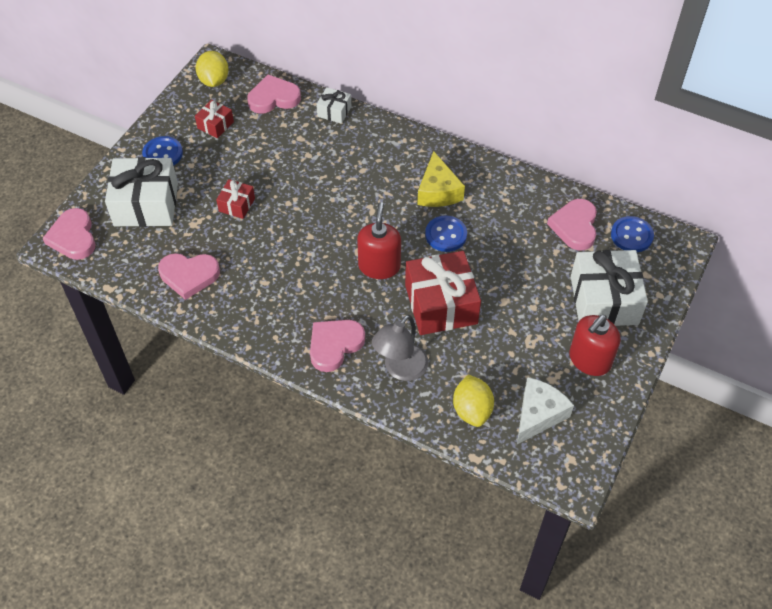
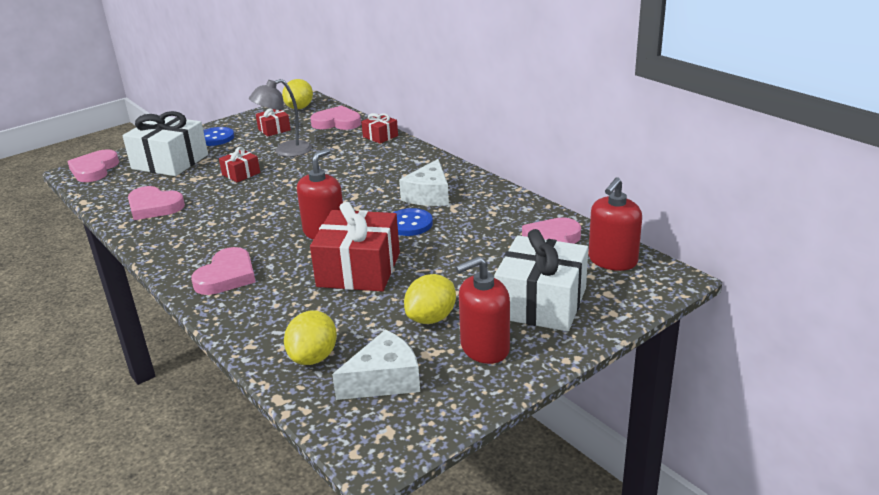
camera: 25 degrees right, 25 degrees down
(334, 111) = (380, 136): white gift -> red gift
(334, 345) = (227, 276): pink heart -> pink heart turned 135 degrees clockwise
(400, 369) = (271, 307): grey lamp -> grey lamp (285, 151)
(438, 191) = (429, 195): yellow cheese -> white cheese
(533, 341) = (431, 318): none -> yellow lemon
(631, 235) = (612, 260): blue button -> red soap dispenser

